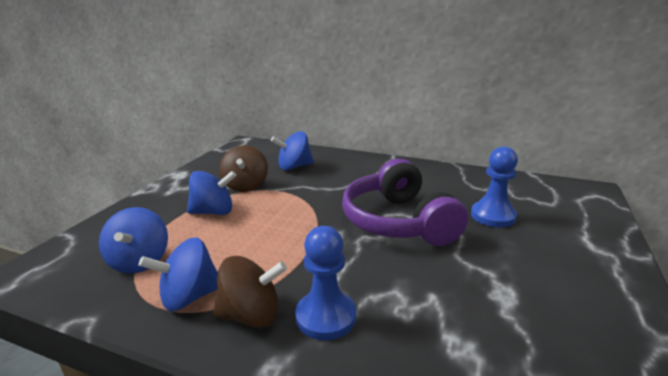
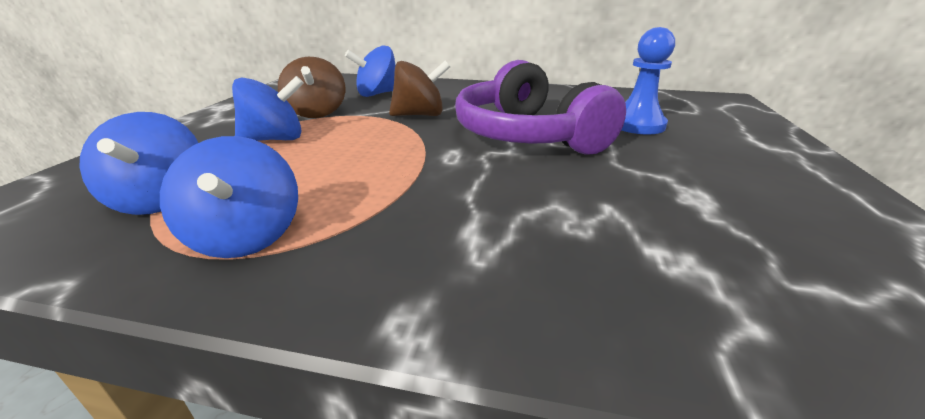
camera: 10 degrees left, 5 degrees up
(189, 297) = (246, 237): blue spinning top -> blue spinning top turned 75 degrees counterclockwise
(251, 315) = (352, 251): brown spinning top -> brown spinning top (419, 115)
(326, 317) = (469, 243): blue pawn -> none

